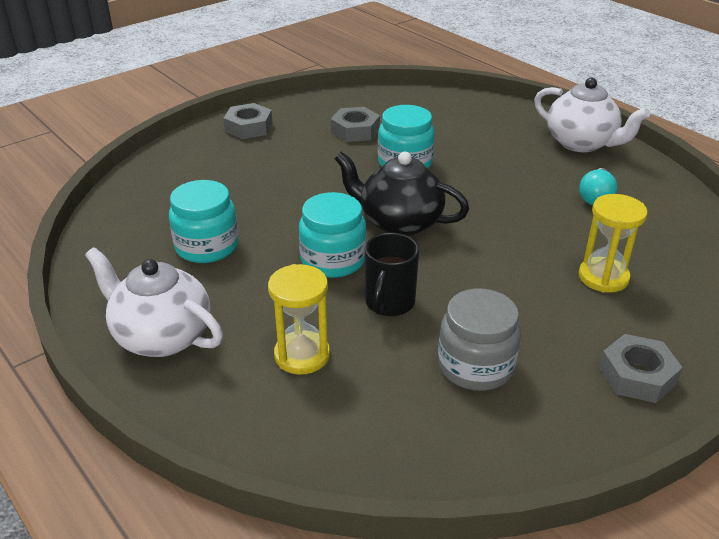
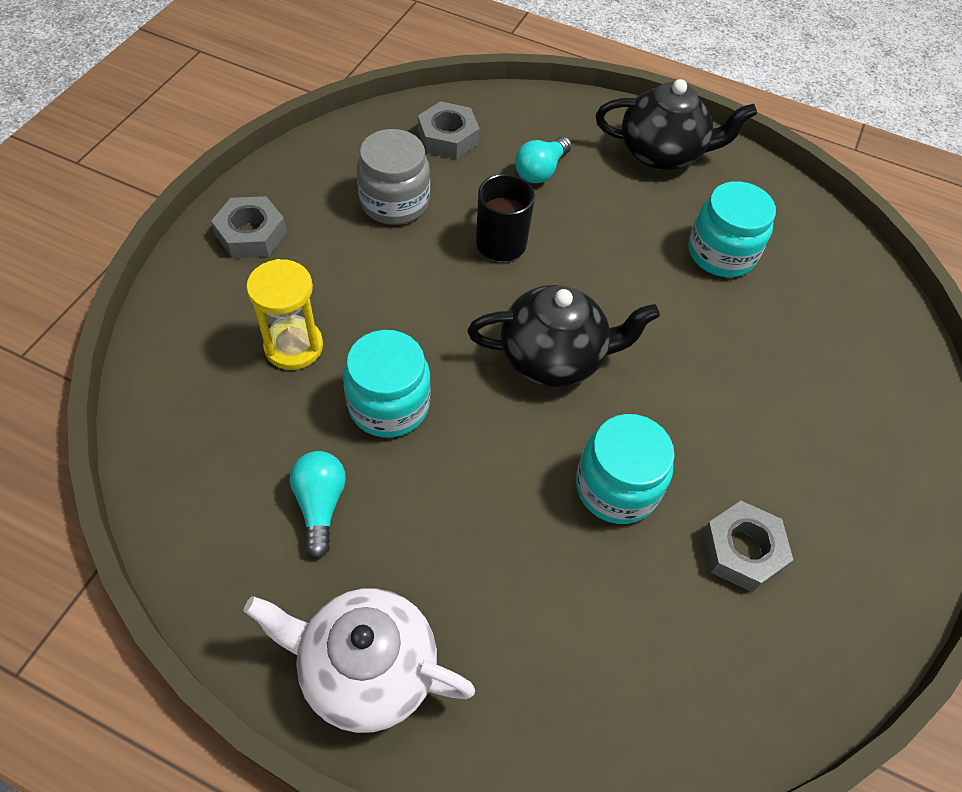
camera: 150 degrees right, 20 degrees up
(162, 336) = (662, 153): white teapot -> black teapot
(248, 127) = (893, 493): grey nut -> grey nut (448, 137)
(302, 355) = (541, 171): yellow hourglass -> turquoise light bulb
(333, 260) = (587, 276): turquoise jar -> turquoise jar (389, 405)

